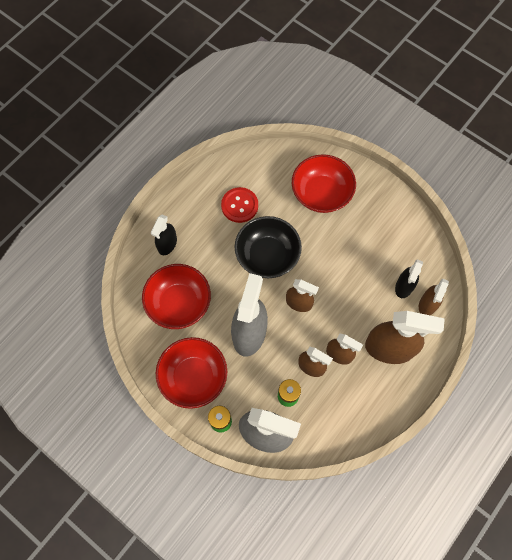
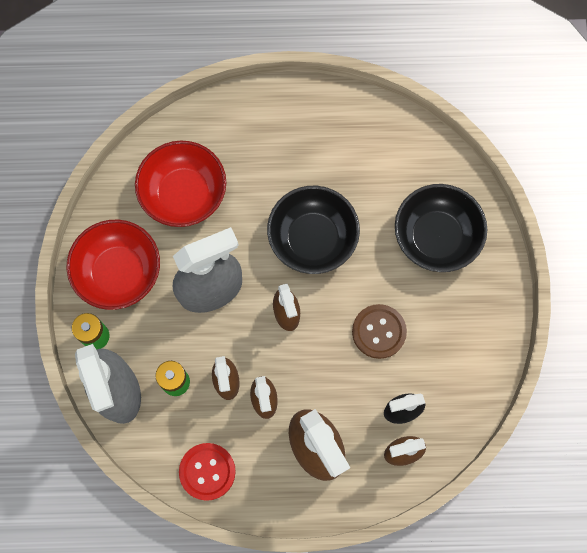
camera: 50 degrees right, 5 degrees up
(167, 244) = (237, 129): black spray bottle -> none
(239, 205) = (345, 164): red button -> red button (207, 471)
(321, 193) = (436, 237): red bowl -> black bowl
(350, 263) = (379, 332): none -> brown button

